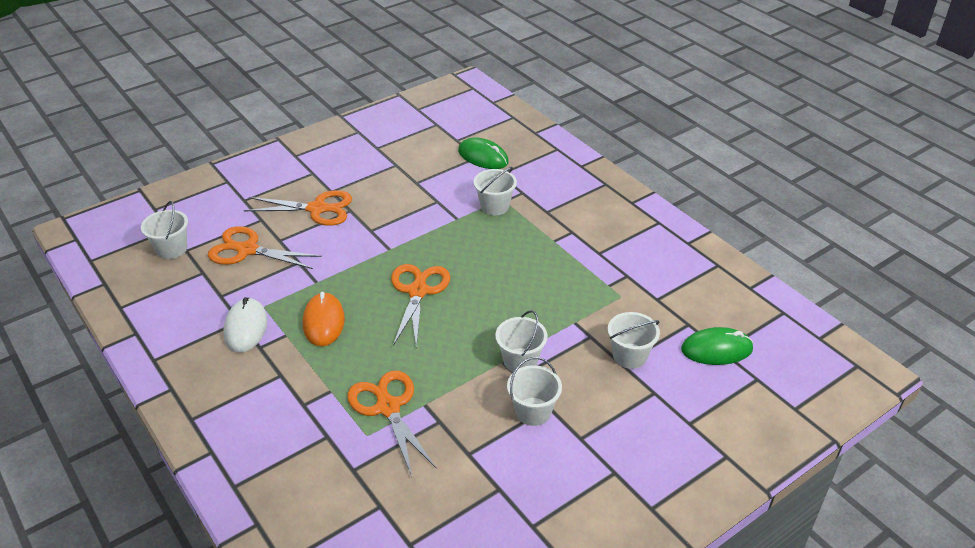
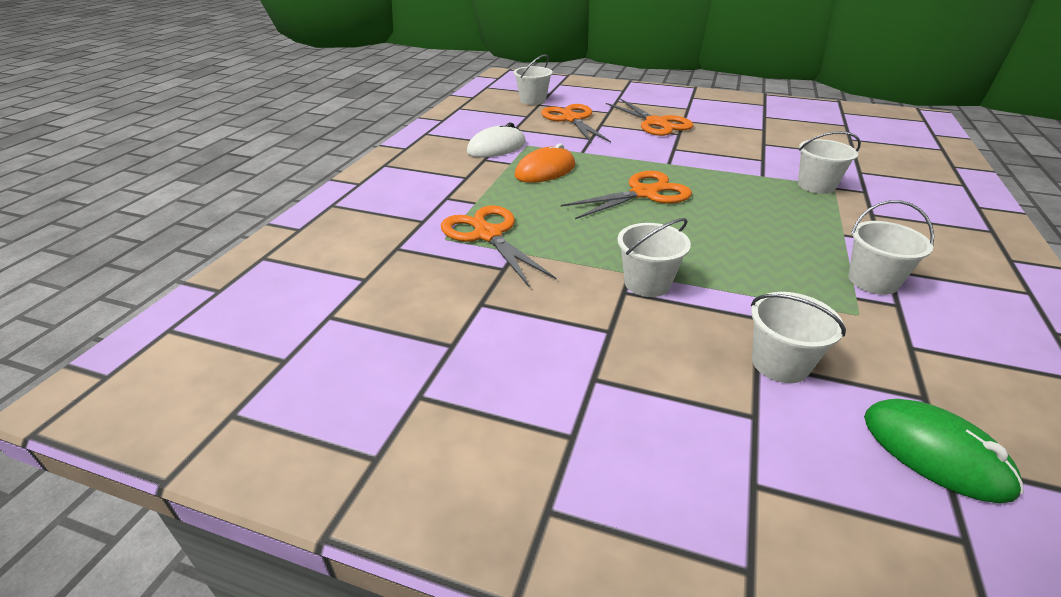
camera: 55 degrees right, 5 degrees down
(388, 407) = (488, 235): orange scissors -> orange scissors turned 60 degrees counterclockwise
(483, 157) = (860, 156): green mouse -> none
(533, 411) = (588, 322): white bucket -> white bucket (873, 281)

